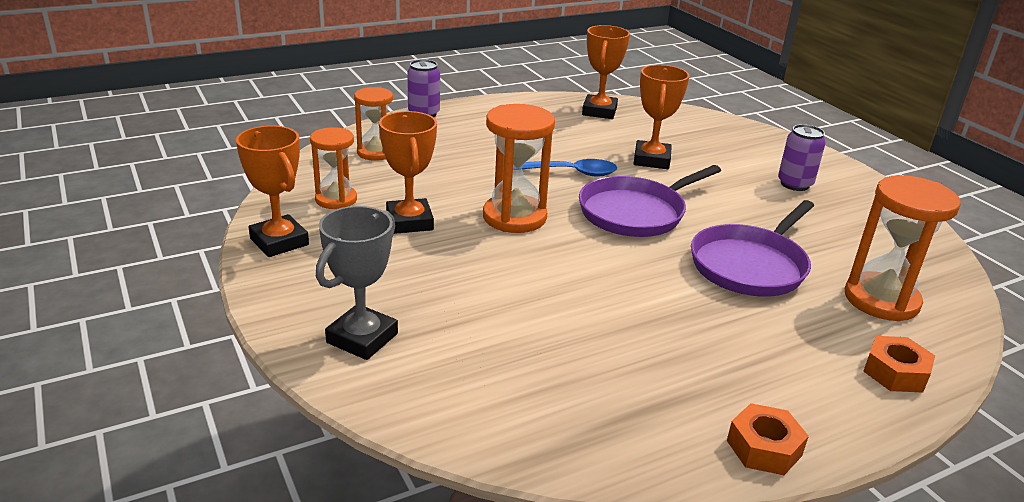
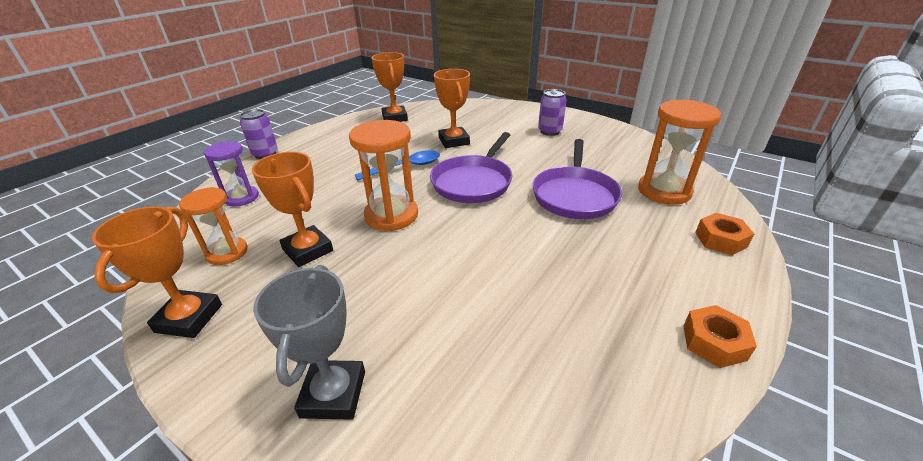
camera: 25 degrees left, 5 degrees up
(279, 241) = (189, 318): orange trophy -> orange trophy turned 75 degrees clockwise
(375, 153) = (241, 198): orange hourglass -> purple hourglass

